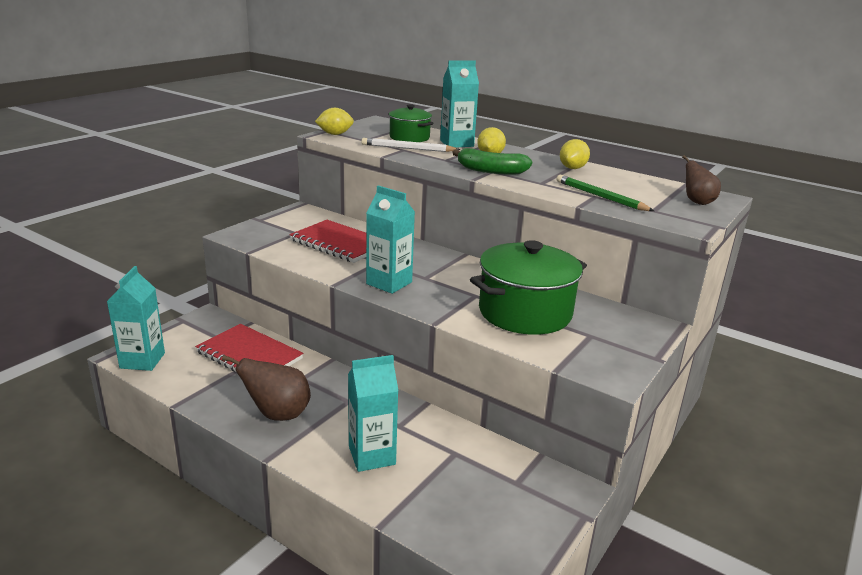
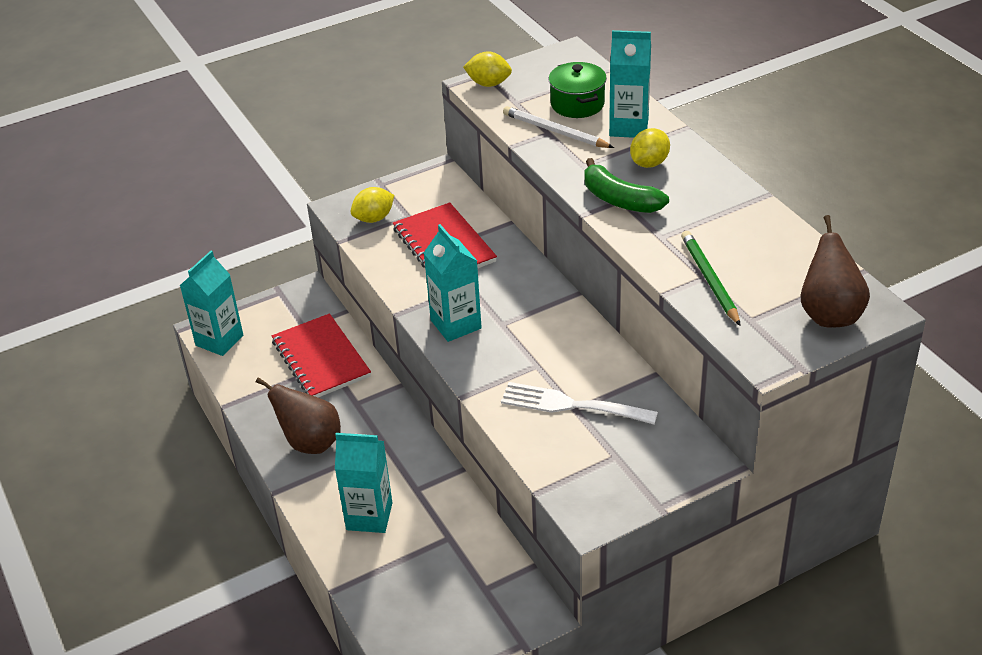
camera: 30 degrees right, 15 degrees up
(525, 312) = (570, 405): green pot -> white fork
(572, 168) = (734, 210): yellow lemon -> yellow lemon (374, 218)
(697, 202) = (829, 314): brown pear -> brown pear, size x1.53

